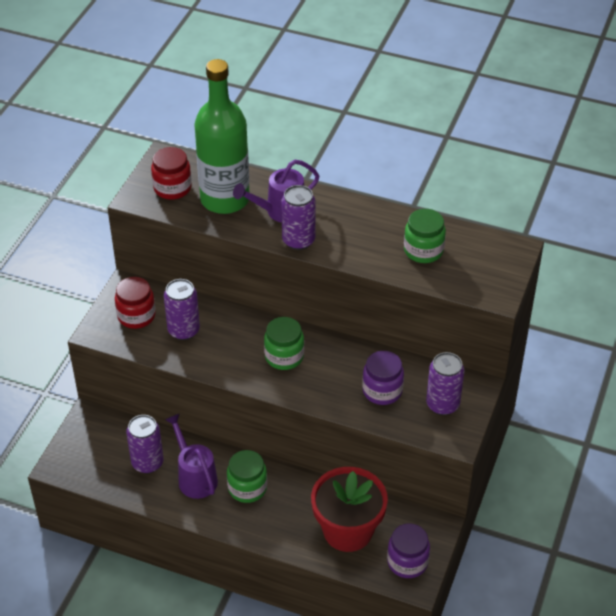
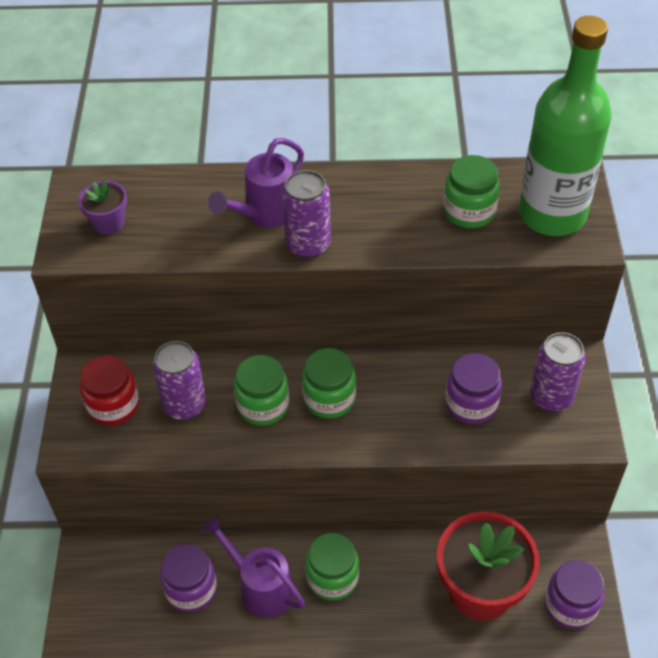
camera: 20 degrees left, 5 degrees up
(147, 463) = (191, 589): purple can -> purple jar
(172, 188) = (108, 223): red jar -> purple flower pot
(225, 199) = (185, 218): green bottle -> green bottle (552, 214)
(236, 347) = (263, 405): none -> green jar

